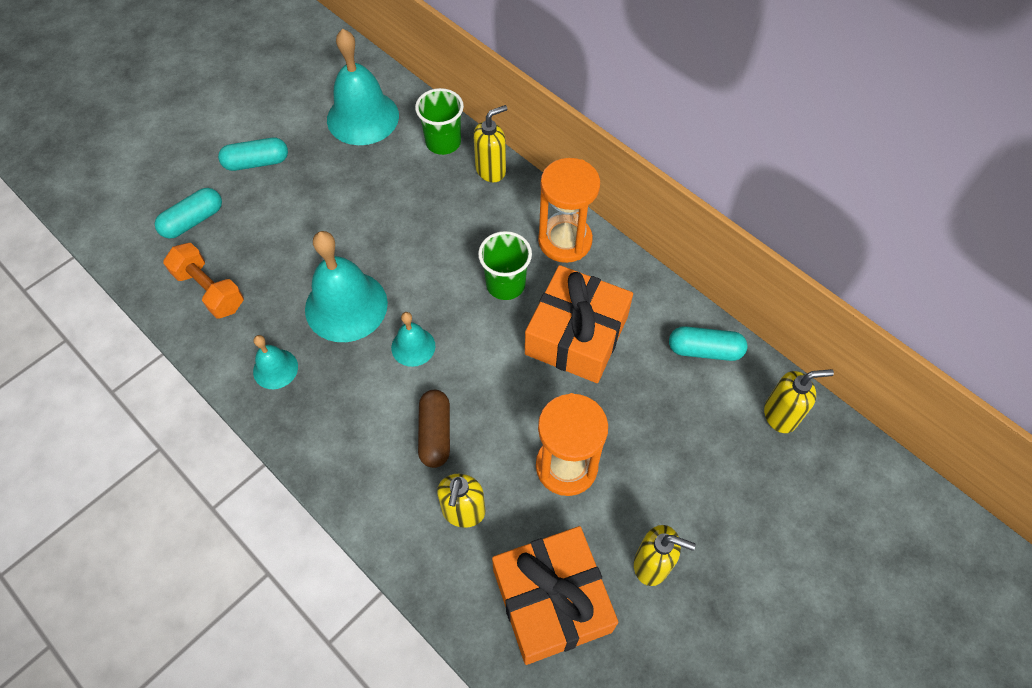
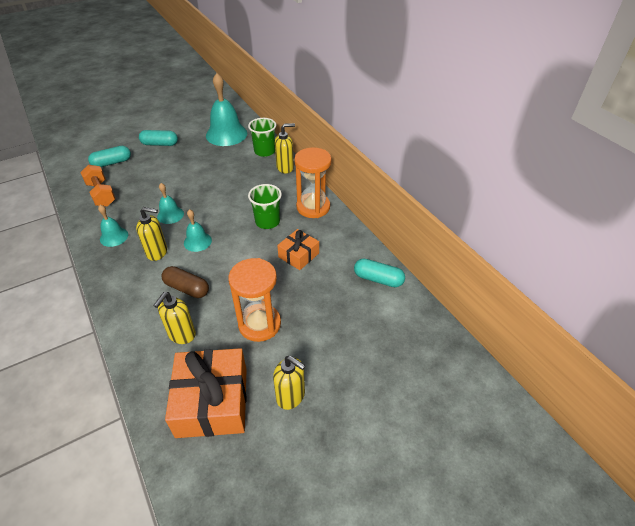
camera: 15 degrees right, 15 degrees down
(346, 306) = (170, 215): turquoise bell -> turquoise bell, size x0.52
(435, 433) = (187, 288): brown capsule -> brown capsule turned 75 degrees counterclockwise
(576, 335) = (298, 255): orange gift -> orange gift, size x0.56
(780, 415) = (417, 326): yellow soap dispenser -> yellow soap dispenser (157, 252)

